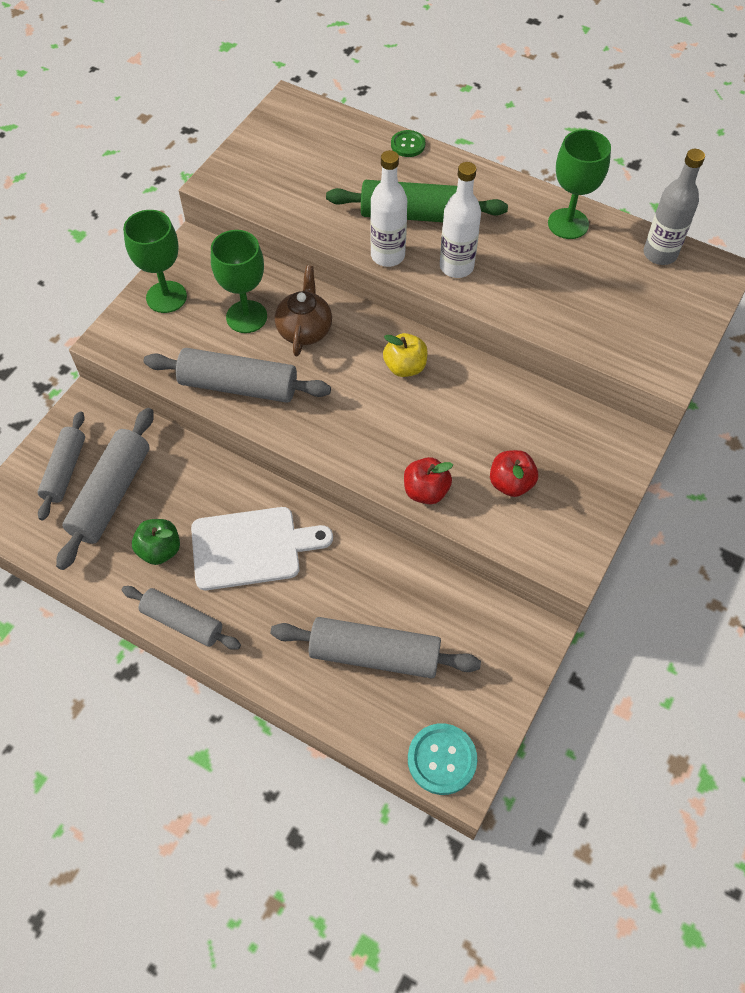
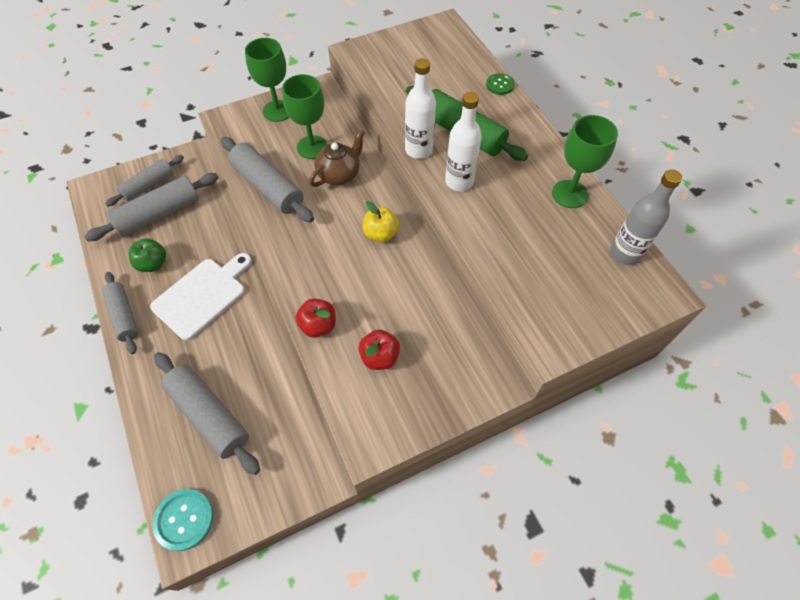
camera: 35 degrees right, 0 degrees up
(251, 548) = (202, 296): white cutting board -> white cutting board turned 75 degrees counterclockwise

